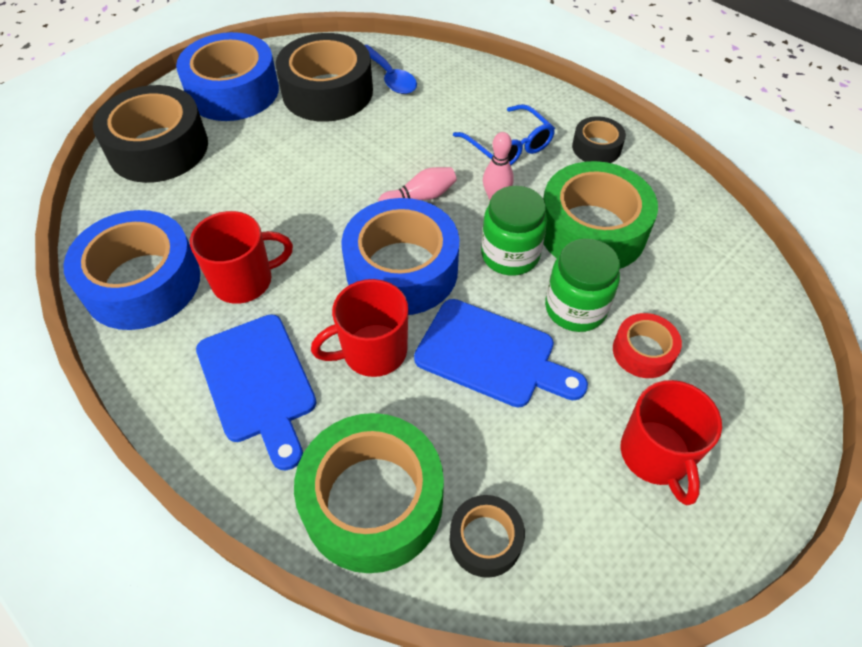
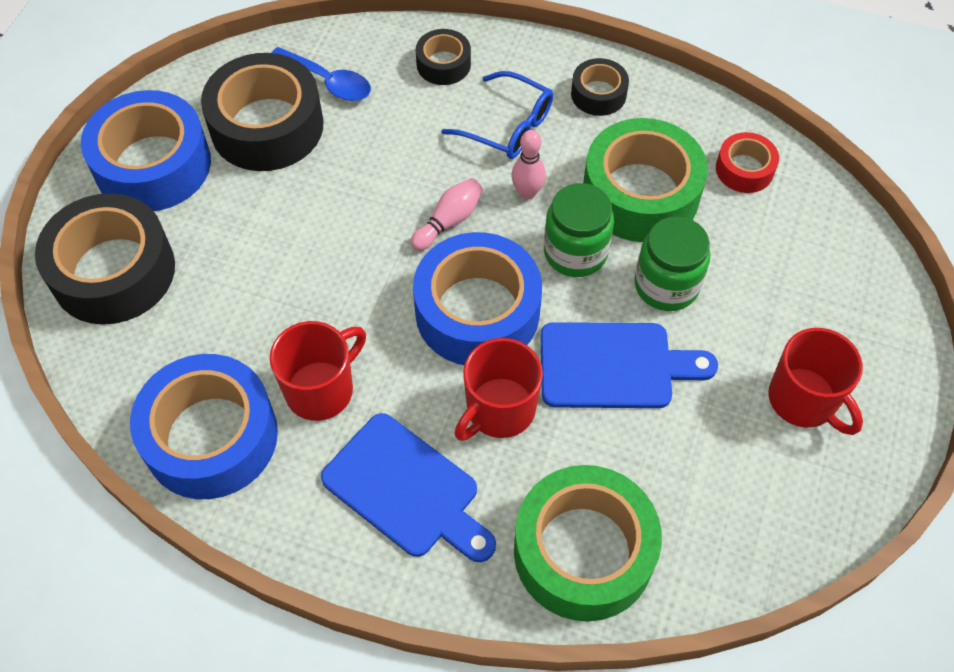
camera: 25 degrees left, 5 degrees up
(485, 540) = (699, 540): black tape -> black tape (443, 64)
(643, 351) = (748, 305): red tape -> red tape (744, 169)

